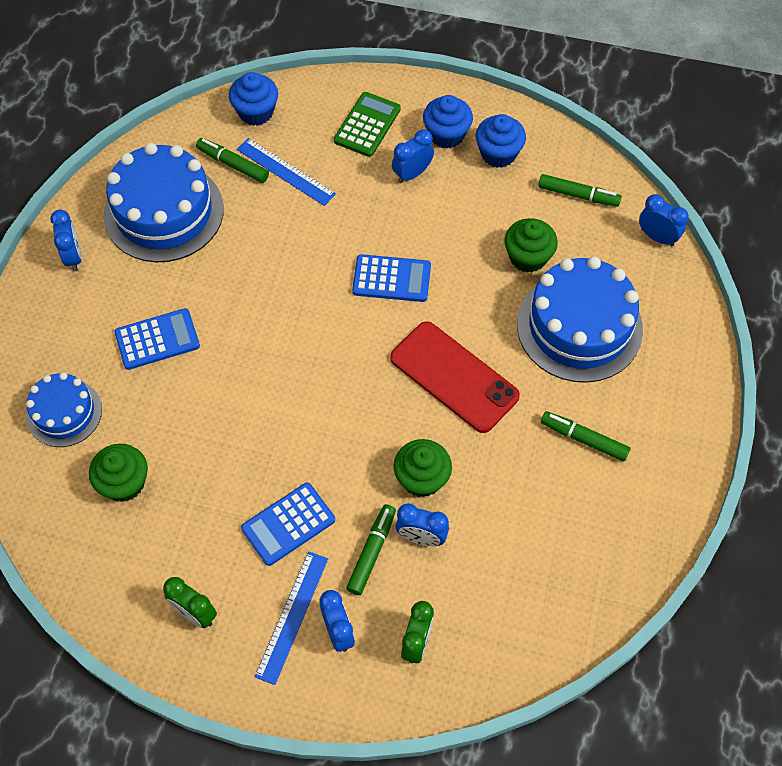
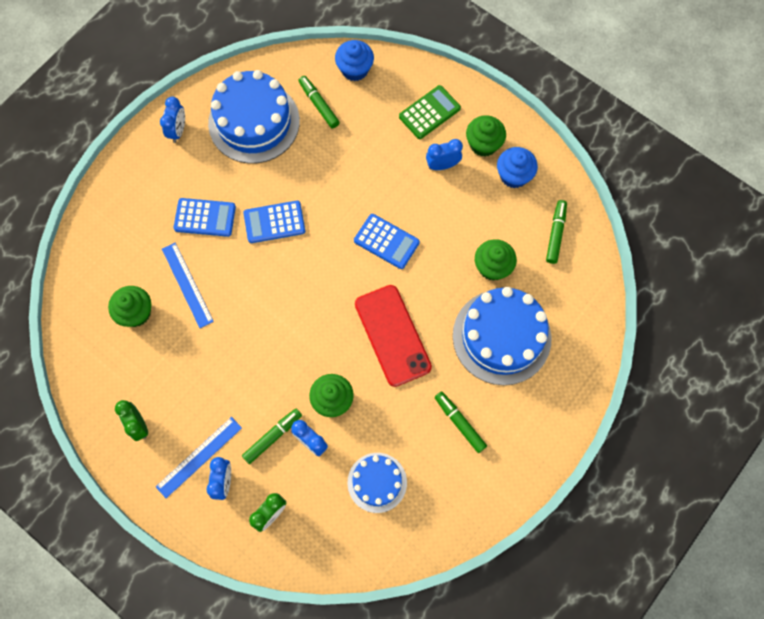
camera: 25 degrees right, 10 degrees up
(64, 413) = (120, 244): blue cake -> blue cake (377, 482)
(285, 172) = (353, 126): blue ruler -> blue ruler (187, 285)
(288, 524) = (228, 391): blue calculator -> blue calculator (274, 222)
(446, 134) = (483, 144): blue cupcake -> green cupcake
(578, 195) = (555, 234): green marker -> green marker turned 120 degrees counterclockwise
(657, 237) = (597, 292): blue clock -> none

